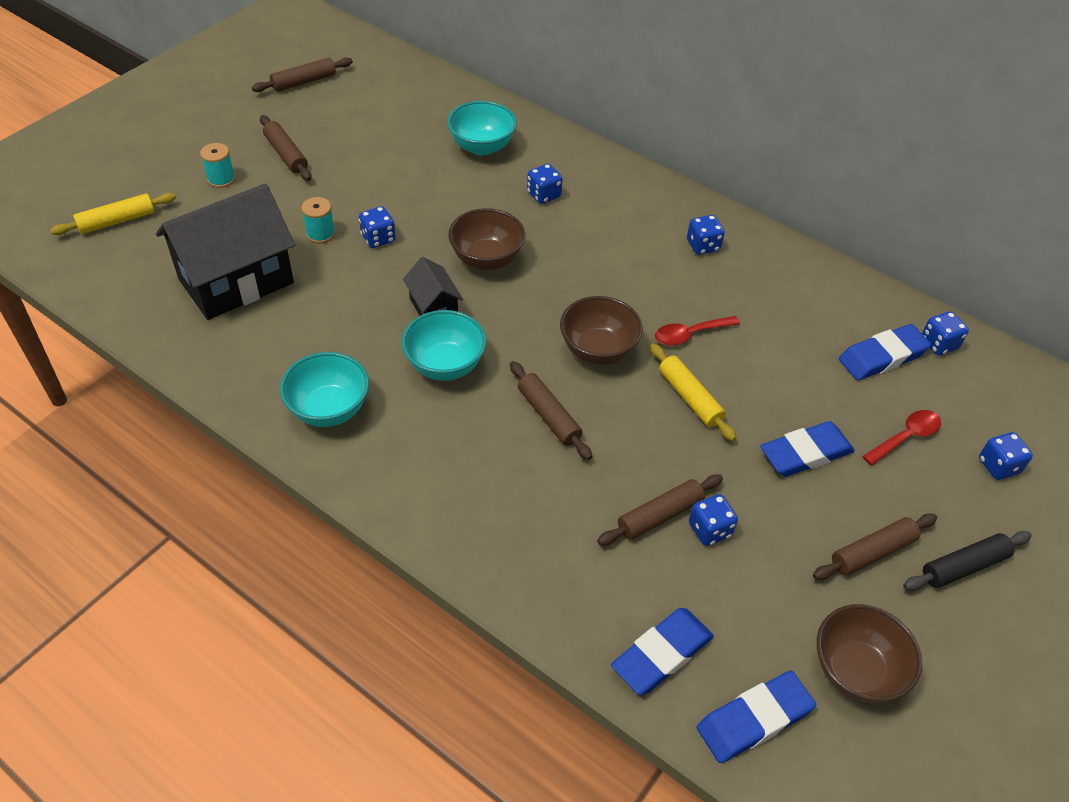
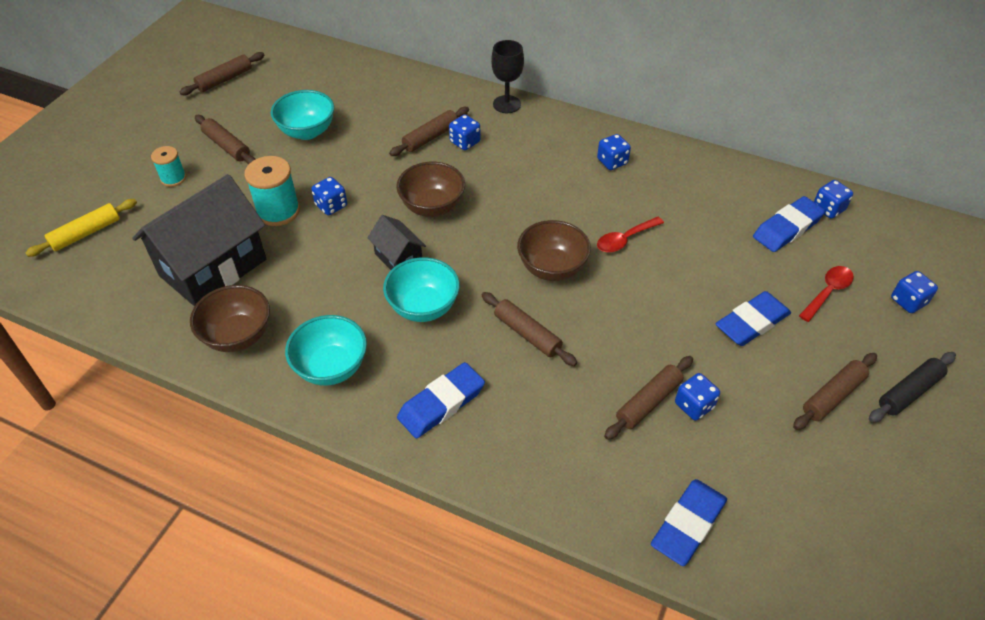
camera: 10 degrees left, 0 degrees up
(320, 234) = (278, 211): turquoise spool -> turquoise spool, size x1.66
(482, 147) = (399, 110): turquoise bowl -> turquoise bowl (307, 131)
(507, 183) = (430, 137): none -> brown rolling pin
(603, 161) = (507, 104): none -> black goblet
(690, 398) = (642, 294): yellow rolling pin -> none
(754, 719) = (783, 564): blue eraser -> blue eraser (441, 403)
(856, 671) = (852, 502): brown bowl -> brown bowl (238, 336)

